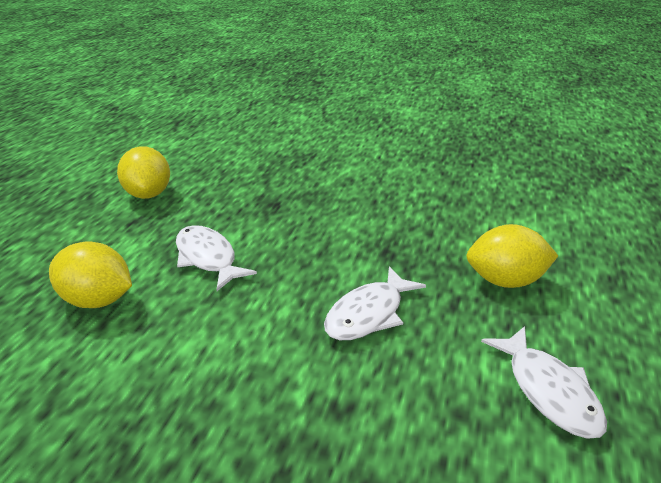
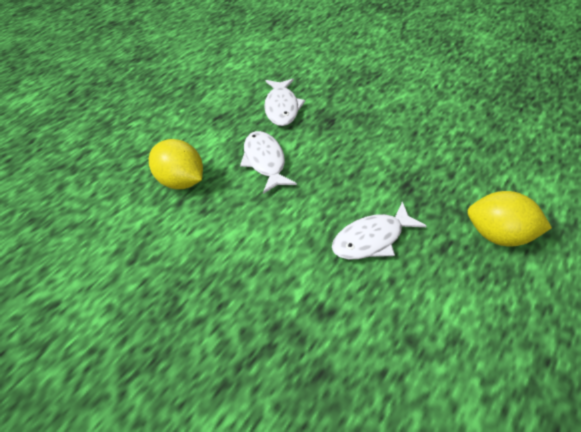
camera: 20 degrees right, 15 degrees up
(148, 194) = (236, 92): yellow lemon -> none
(548, 390) = (491, 341): white fish -> white fish (282, 107)

